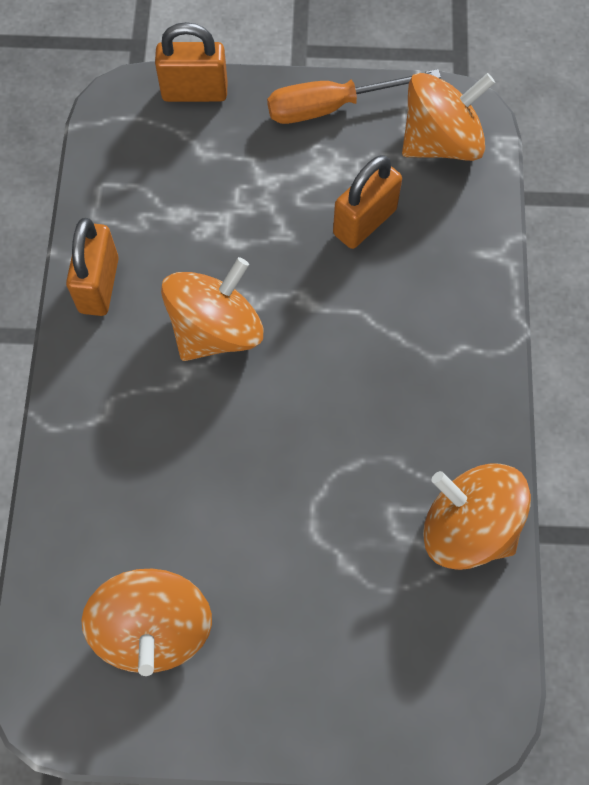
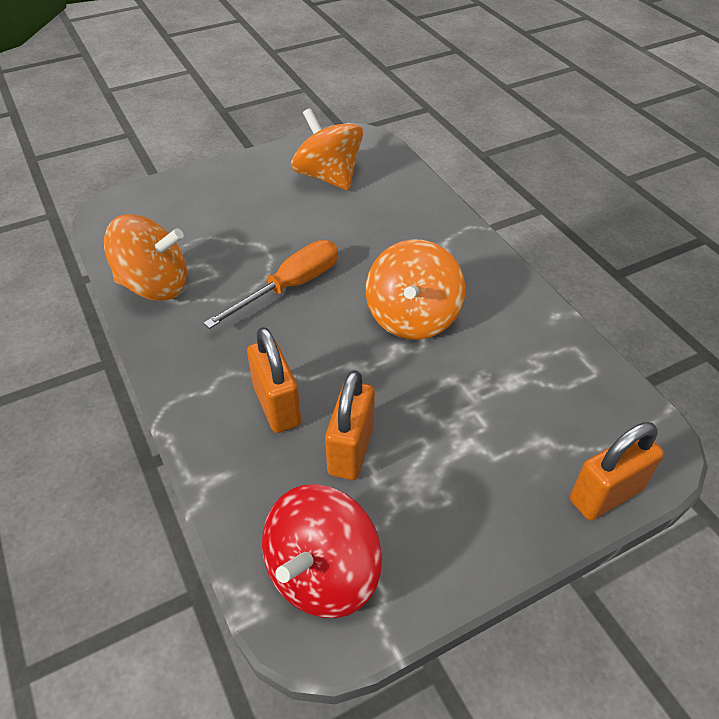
camera: 150 degrees right, 20 degrees down
(99, 285) = (521, 307): orange padlock -> orange padlock (277, 406)
(332, 106) = (462, 553): orange screwdriver -> orange screwdriver (290, 287)
(441, 141) = (322, 573): orange spinning top -> red spinning top

